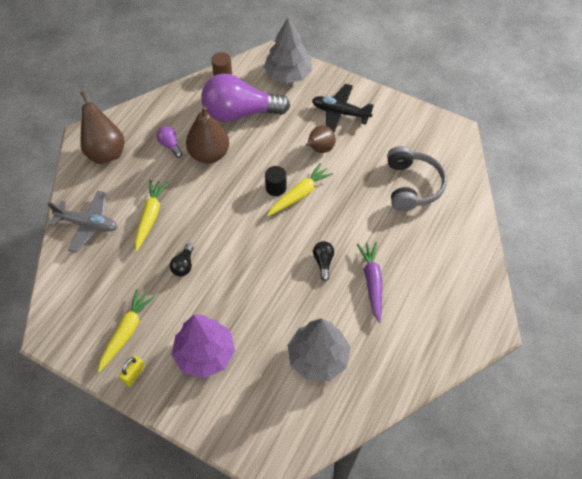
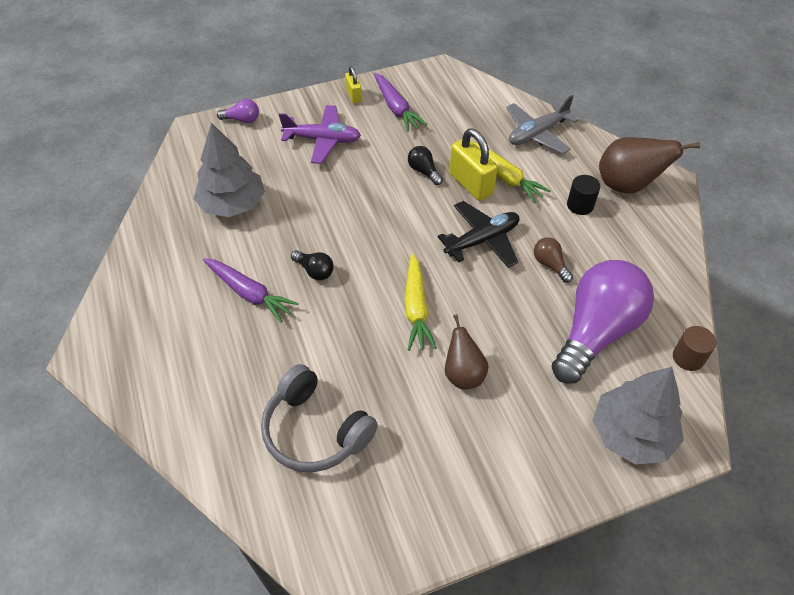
camera: 130 degrees right, 5 degrees down
(126, 332) = (396, 108): yellow carrot -> purple carrot
(170, 145) = (594, 239): purple light bulb -> purple light bulb (242, 120)
(173, 231) = (471, 184): none -> yellow padlock
(205, 354) = (322, 140): purple tree -> purple plane
(209, 154) = (550, 264): brown pear -> brown light bulb
(276, 188) = (446, 293): black cylinder -> black cylinder (580, 205)
(340, 113) = (505, 444): black plane -> black plane (482, 240)

